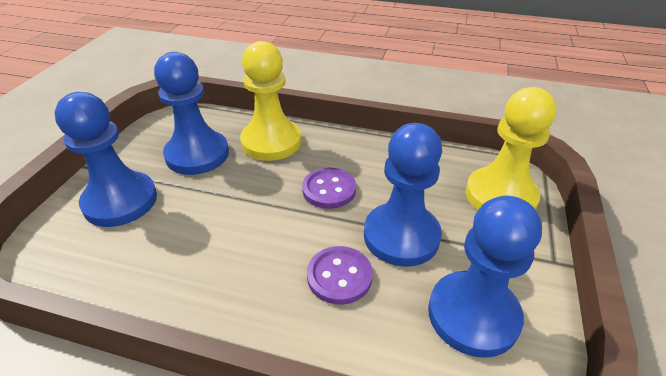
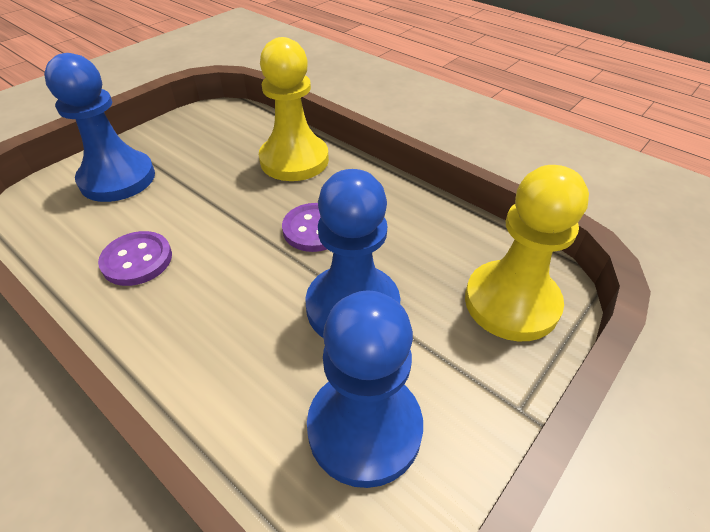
camera: 25 degrees right, 5 degrees up
(197, 154) = (215, 153): blue pawn -> none
(339, 276) = (254, 325): purple button -> purple button (137, 260)

